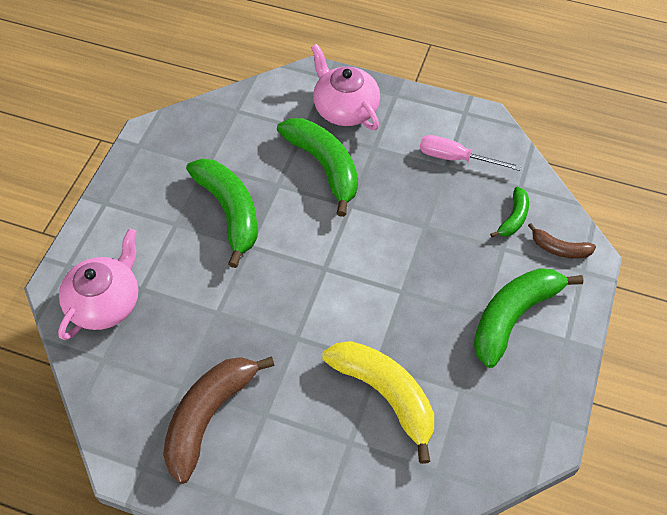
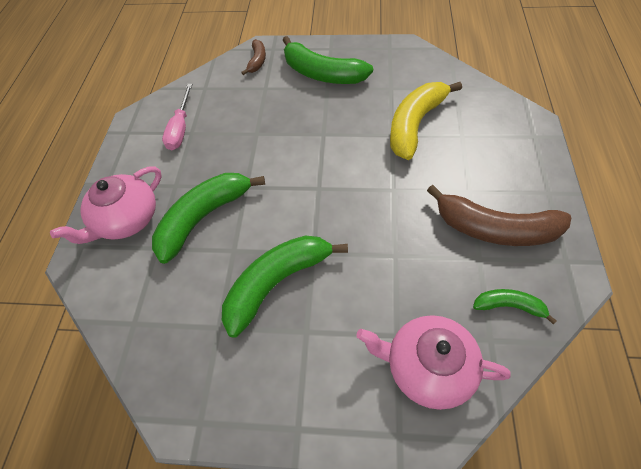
camera: 100 degrees left, 0 degrees up
(513, 218) = (235, 87): green banana -> green banana (509, 306)

